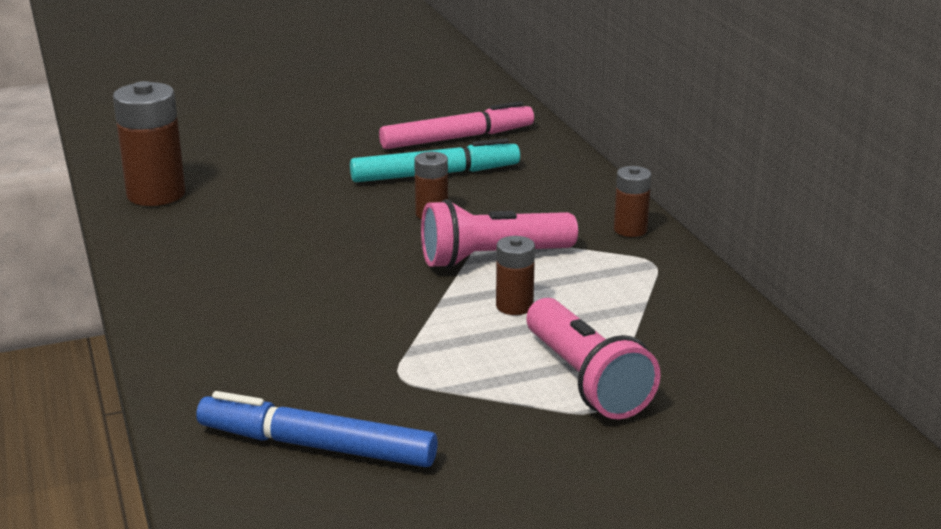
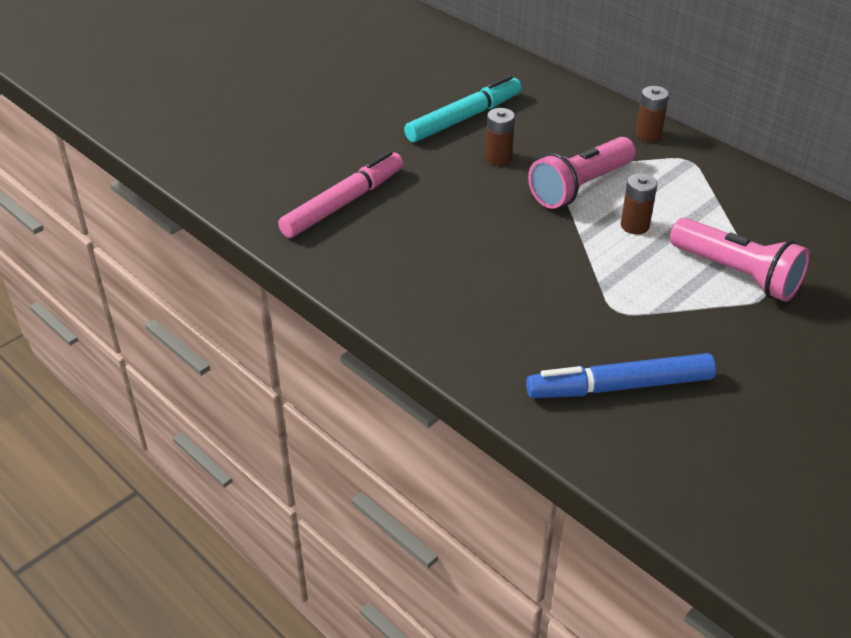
camera: 25 degrees left, 15 degrees up
(156, 194) = (264, 196): brown battery -> none
(457, 138) = (446, 78): pink marker -> pink marker (343, 203)

